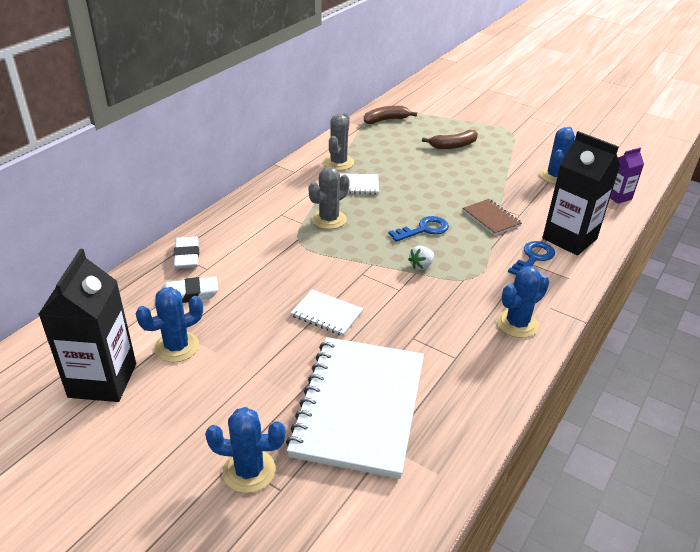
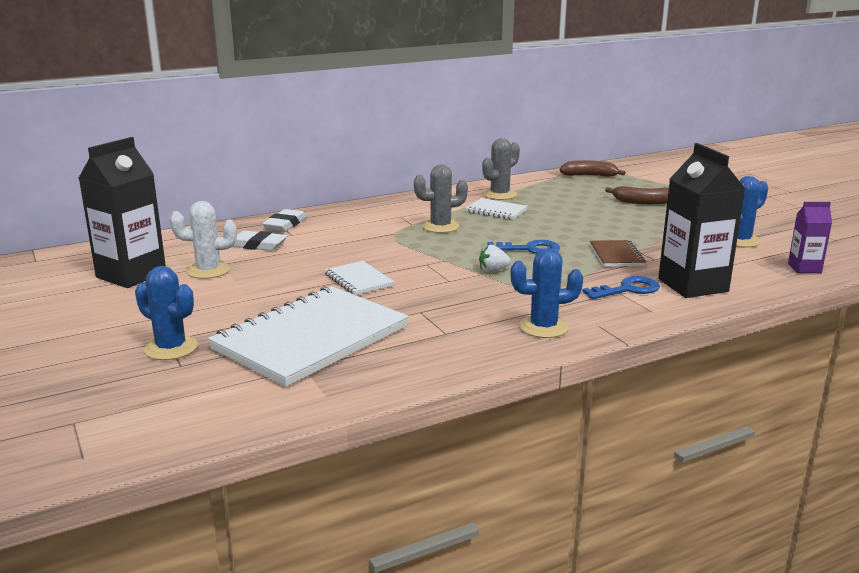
camera: 30 degrees right, 15 degrees down
(177, 347) = (208, 270): blue cactus -> white cactus

